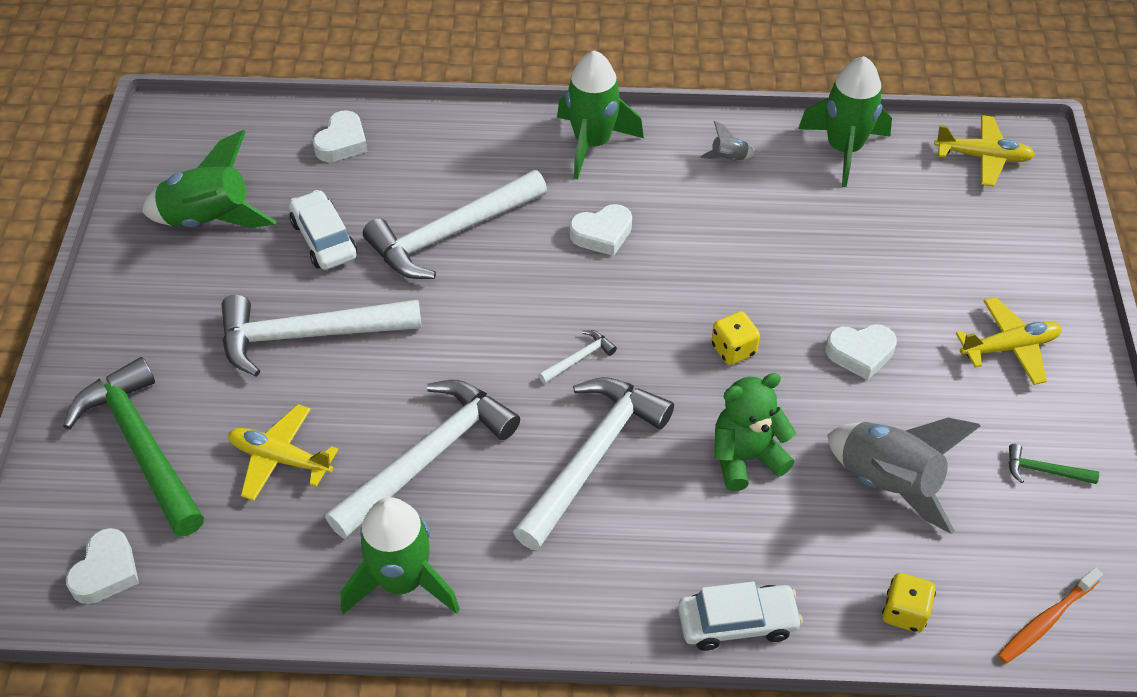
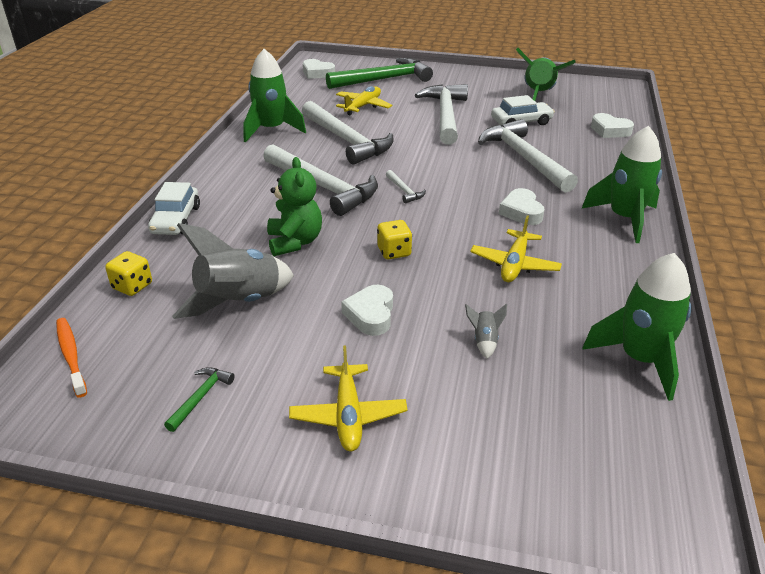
camera: 100 degrees right, 15 degrees down
(728, 158) = (615, 283): grey rocket -> grey rocket (484, 341)
(983, 157) = (644, 478): yellow plane -> yellow plane (514, 264)

